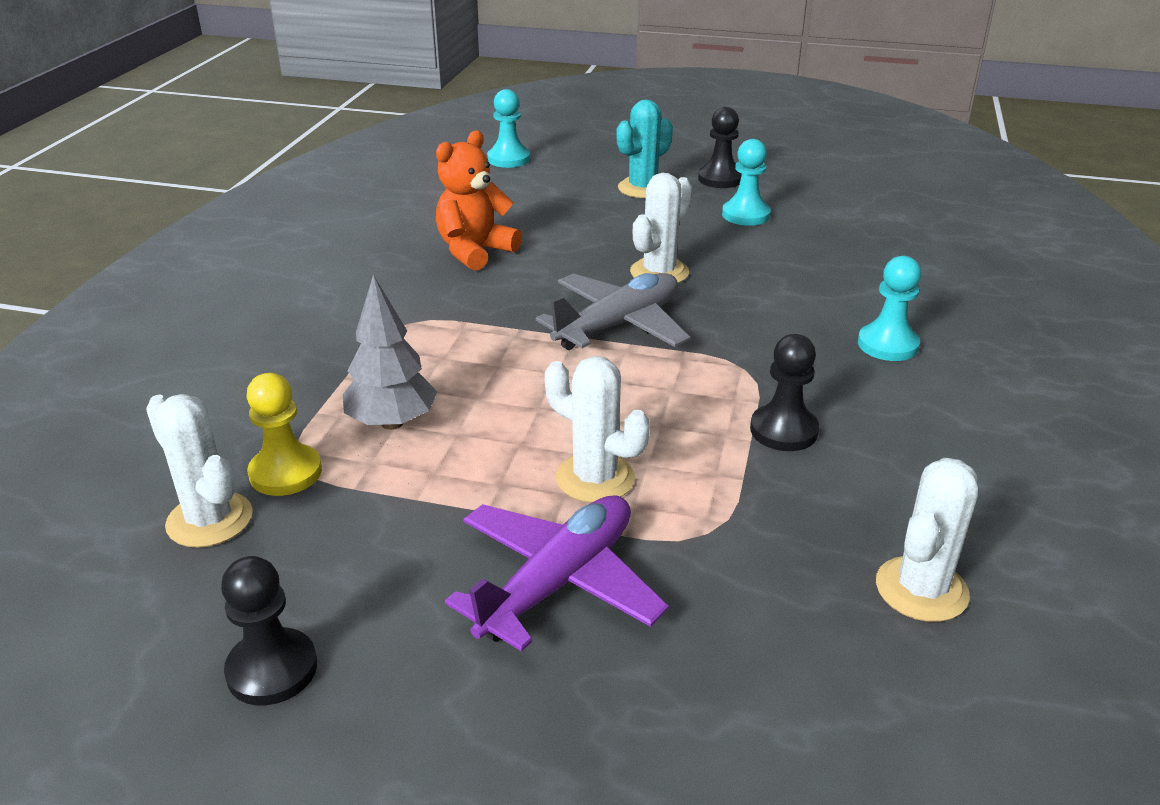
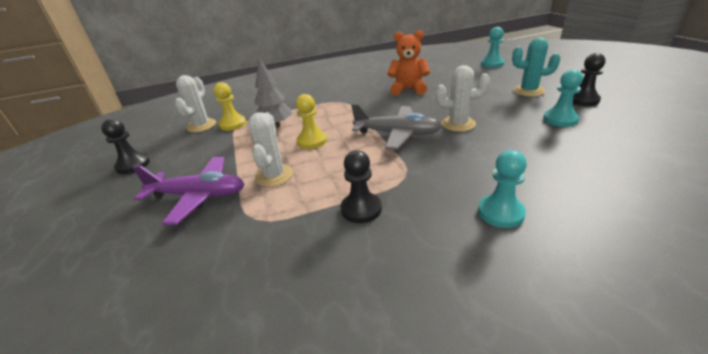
camera: 60 degrees right, 0 degrees up
(523, 404) = (312, 141): none -> yellow pawn
(921, 589) = (249, 316): white cactus -> none

